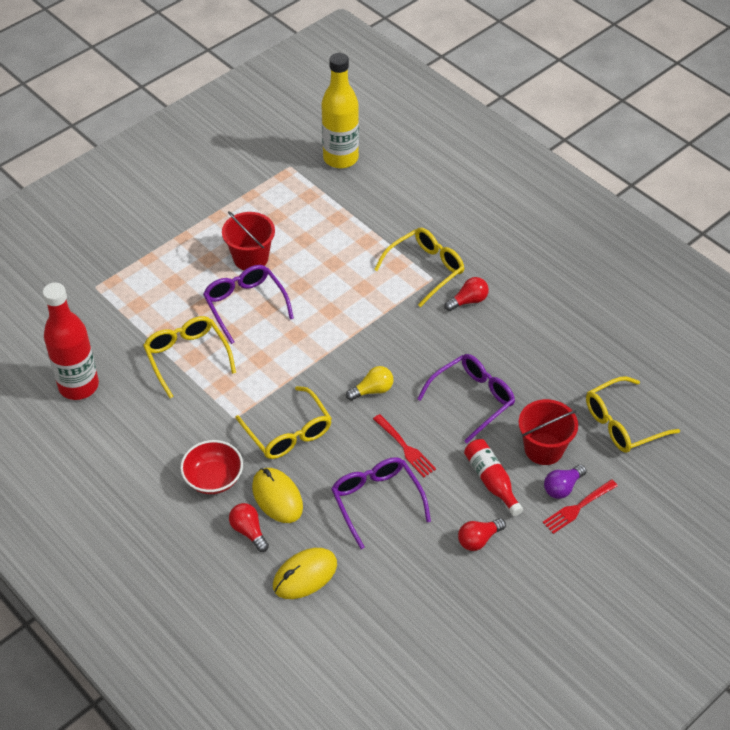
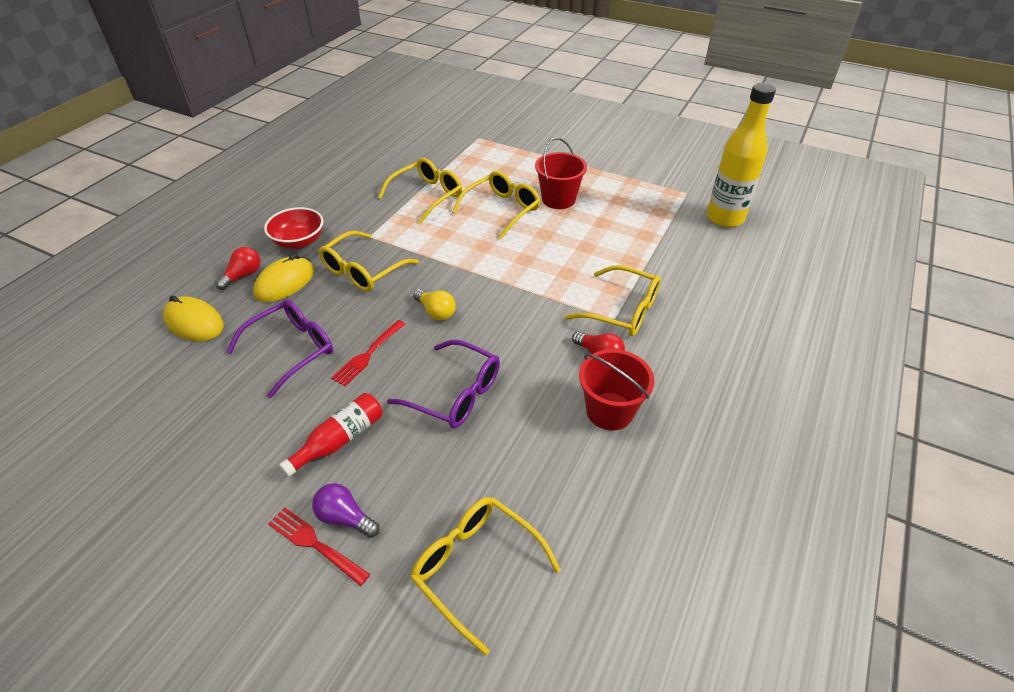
camera: 70 degrees right, 5 degrees down
(78, 386) = (376, 156): red bottle -> none
(245, 305) = (501, 210): purple glasses -> yellow glasses
(478, 539) = (251, 448): red light bulb -> none
(543, 449) = (403, 482): red bucket -> red bucket (609, 411)

